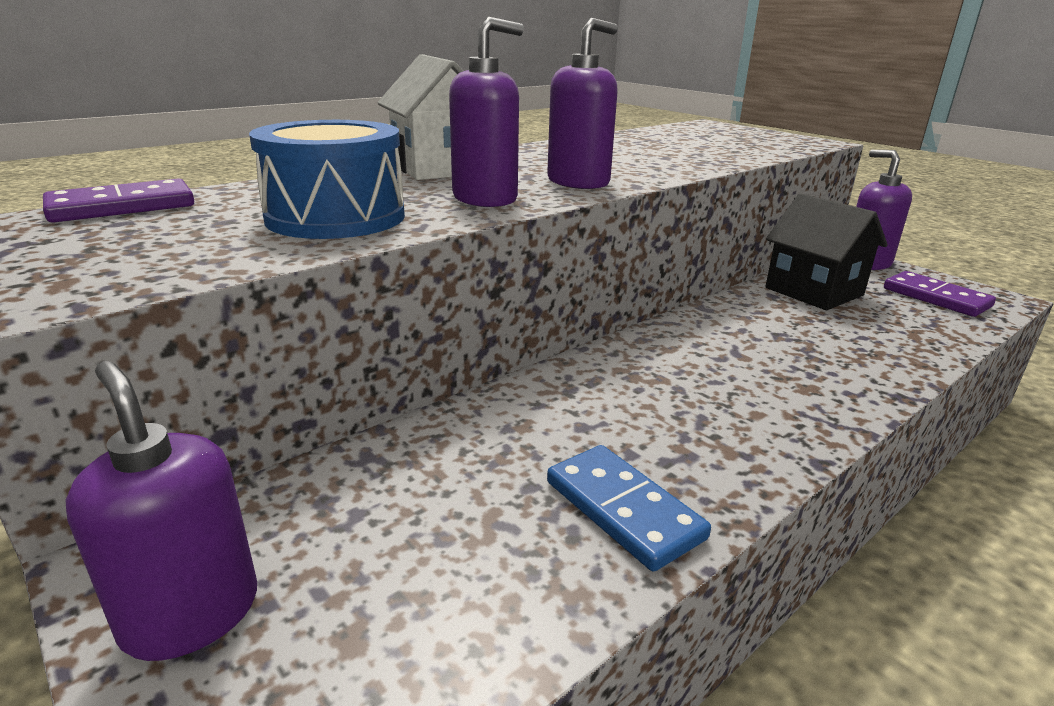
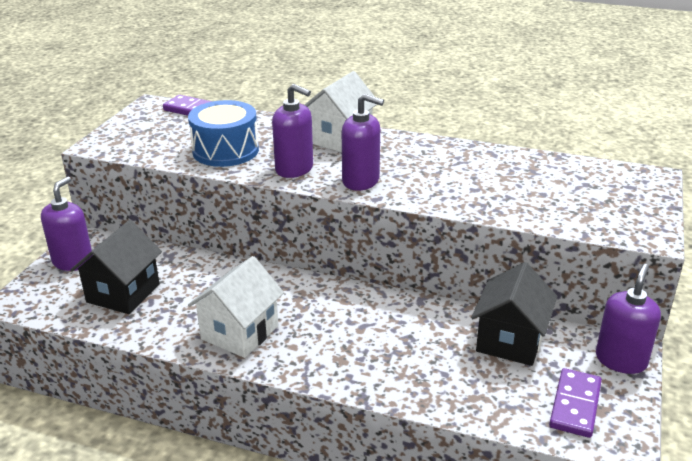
camera: 60 degrees right, 5 degrees up
(435, 558) = (123, 293): none -> black house
(623, 509) = (179, 325): blue domino -> none
(691, 449) = (239, 332): none -> white house

